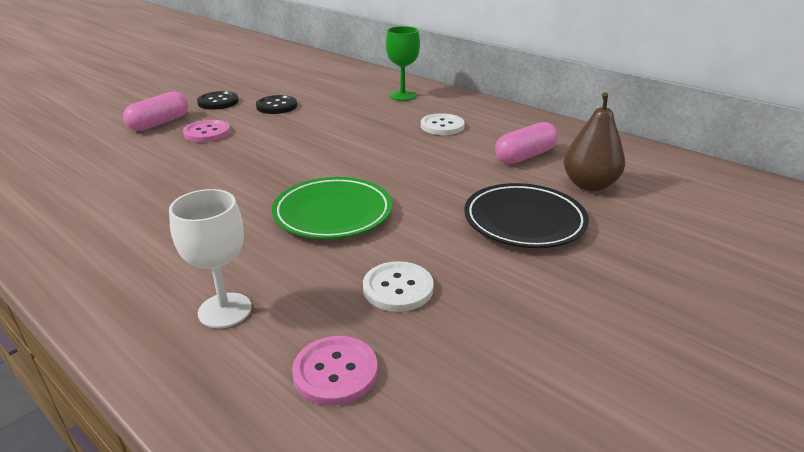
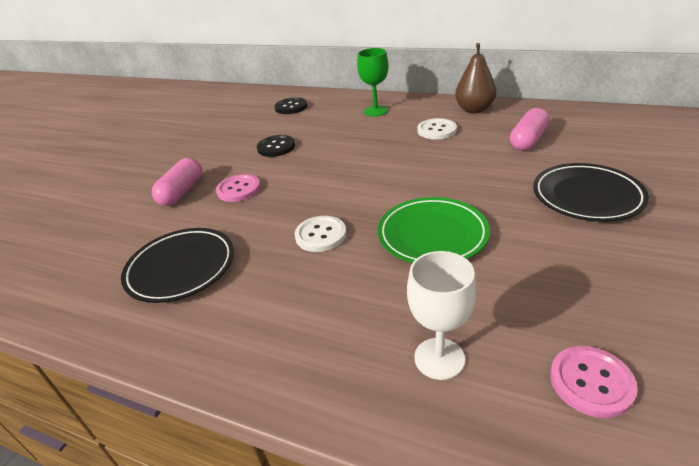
camera: 15 degrees left, 5 degrees up
(97, 181) = (181, 268): none -> black plate
(218, 102) = (217, 156): black button -> black button (291, 107)
(398, 288) = (557, 287): white button -> white button (320, 235)
(589, 185) = (600, 152): brown pear -> brown pear (474, 110)

